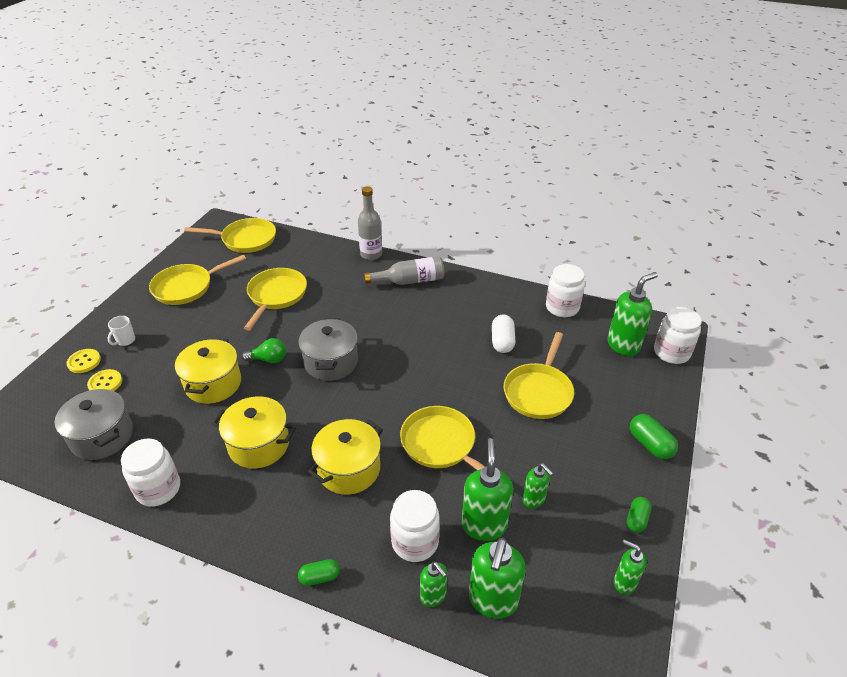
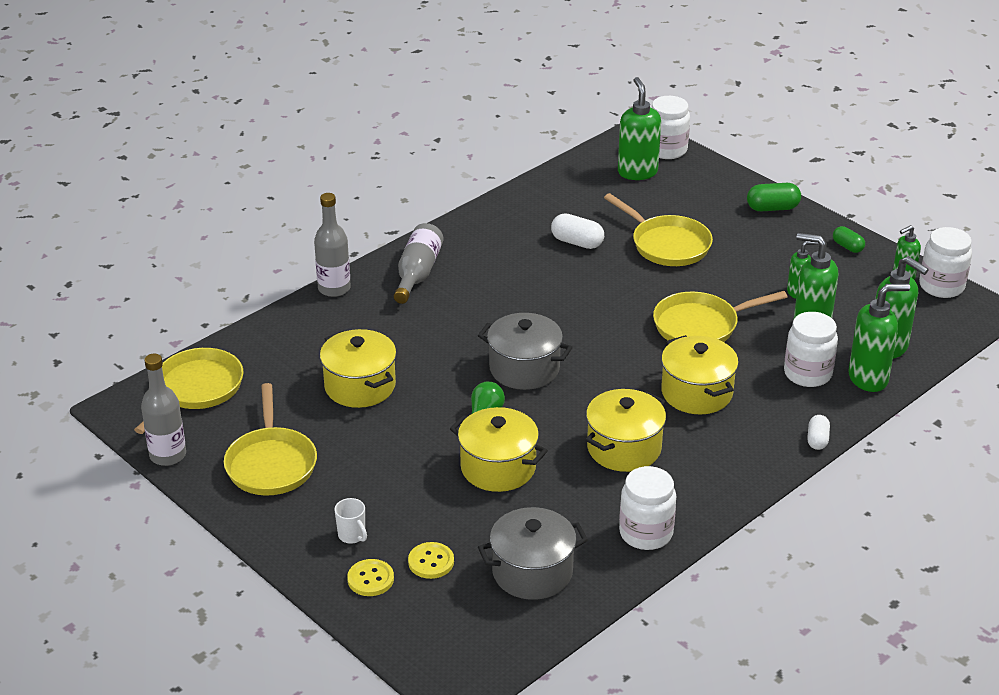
camera: 65 degrees left, 5 degrees down
(182, 250) = (168, 455): none -> grey bottle
(276, 296) = (360, 386): yellow pan -> yellow pot
(320, 577) = (817, 440): green capsule -> white capsule
(433, 596) = (868, 378): green soap dispenser -> green soap dispenser, size x1.74
(562, 307) = (551, 186): white jar -> white jar (941, 286)

